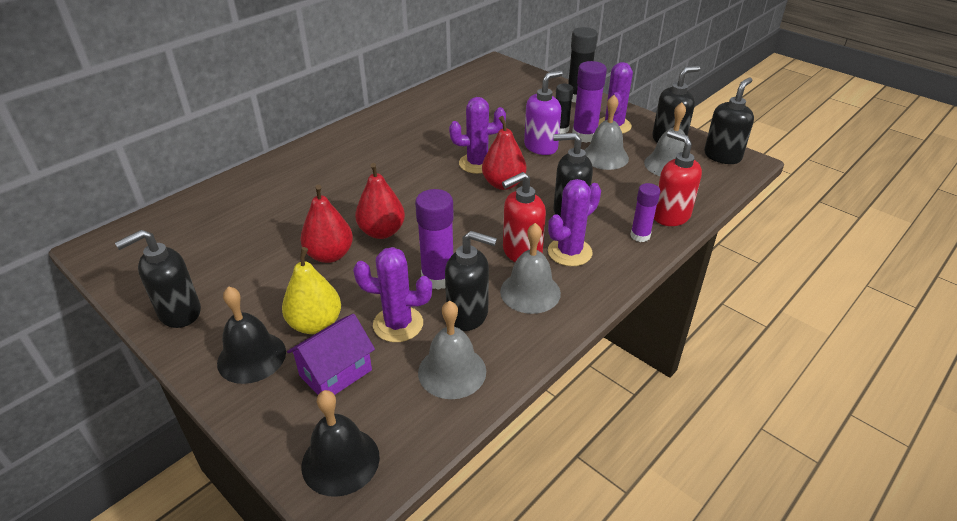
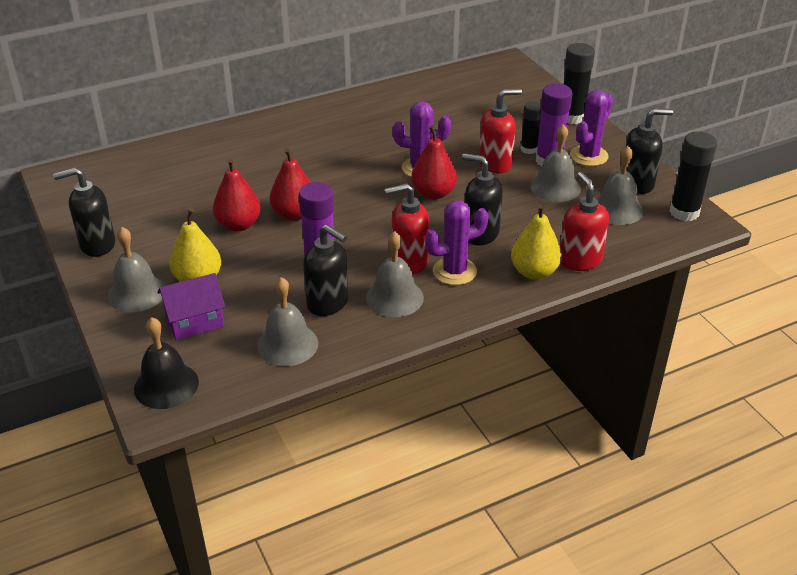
camera: 20 degrees right, 0 degrees up
(251, 357) = (136, 293): black bell -> grey bell
(398, 324) = (264, 296): purple cactus -> none
(541, 147) = (495, 164): purple soap dispenser -> red soap dispenser
(640, 236) = (534, 272): purple glue stick -> yellow pear
(722, 156) = (684, 212): black soap dispenser -> black glue stick

